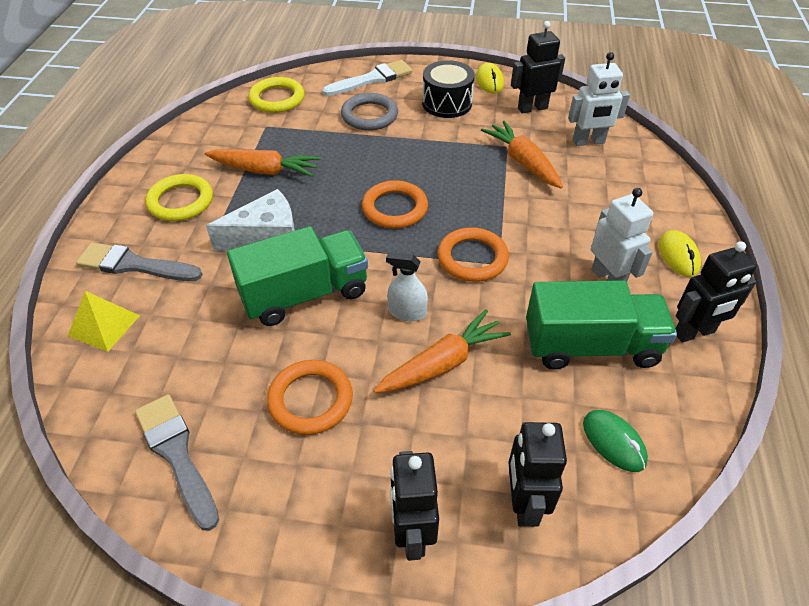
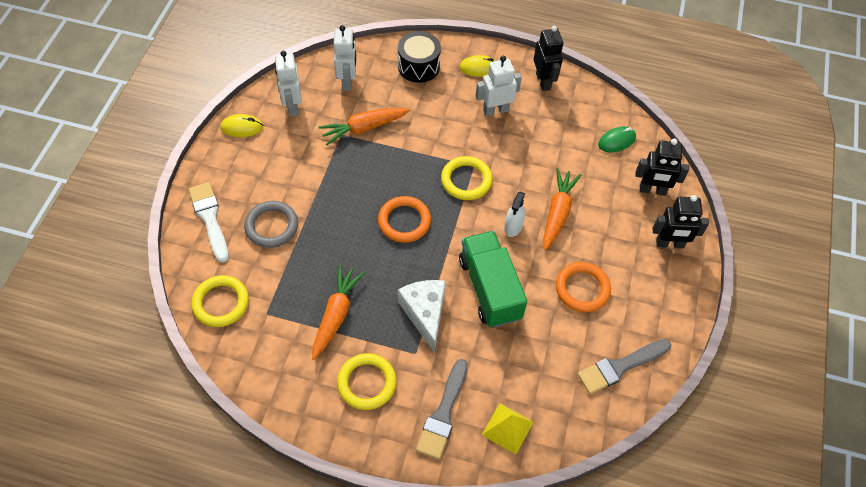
camera: 85 degrees left, 10 degrees up
(443, 363) = (557, 212): orange carrot -> orange carrot turned 45 degrees clockwise
(447, 103) = (268, 165): black drum -> black drum (419, 66)
(472, 258) = (466, 180): orange ring -> yellow ring
(532, 108) = (292, 106): black robot -> white robot
(591, 346) = (549, 133): green truck -> none

